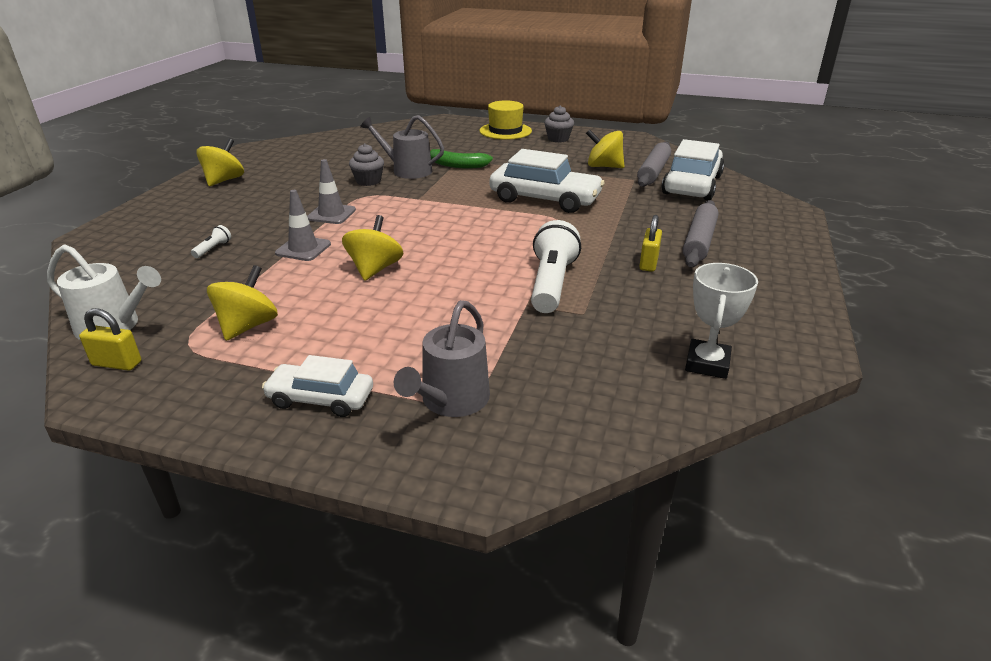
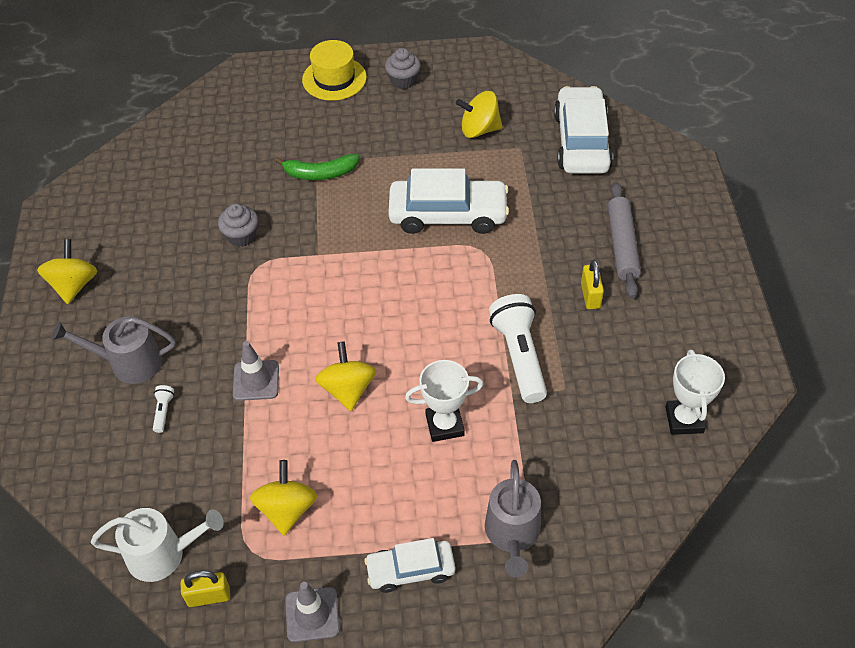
camera: 20 degrees left, 20 degrees up
(331, 214) = (243, 312): grey traffic cone -> grey traffic cone (312, 614)
(407, 170) = (271, 201): grey watering can -> grey watering can (129, 363)
(444, 309) = (444, 425): none -> white trophy
(653, 171) = (534, 125): grey rolling pin -> none

